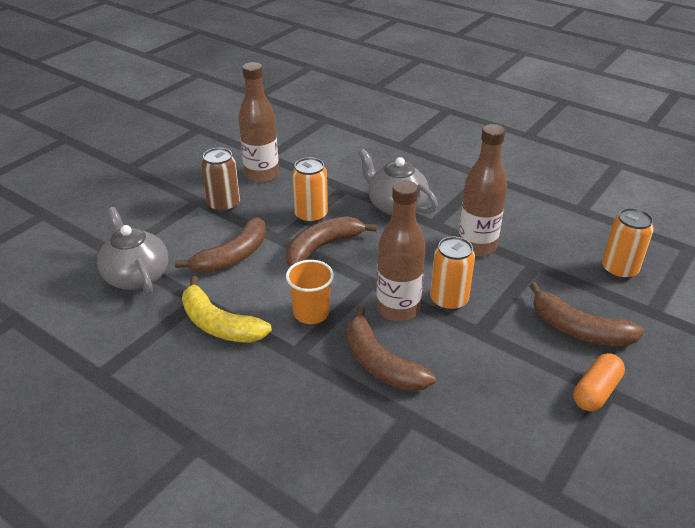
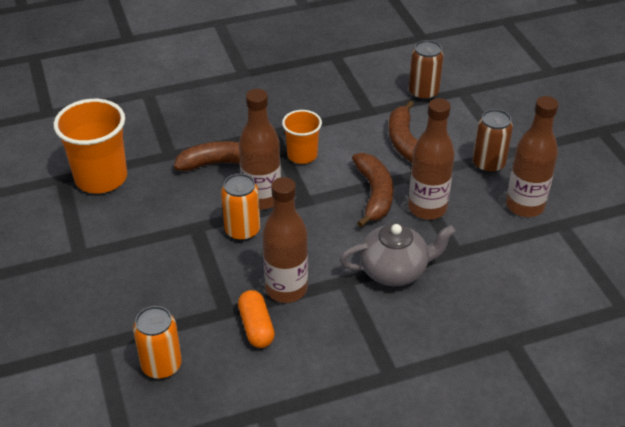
camera: 125 degrees right, 5 degrees up
(136, 276) = (423, 93): grey teapot -> brown can
(219, 324) = (333, 111): yellow banana -> none
(311, 215) = (427, 208): orange can -> brown bottle
(506, 454) = (101, 178): none -> orange cup
(578, 329) = (138, 282): brown banana -> none
(596, 391) = (86, 248): orange capsule -> orange capsule (256, 327)

